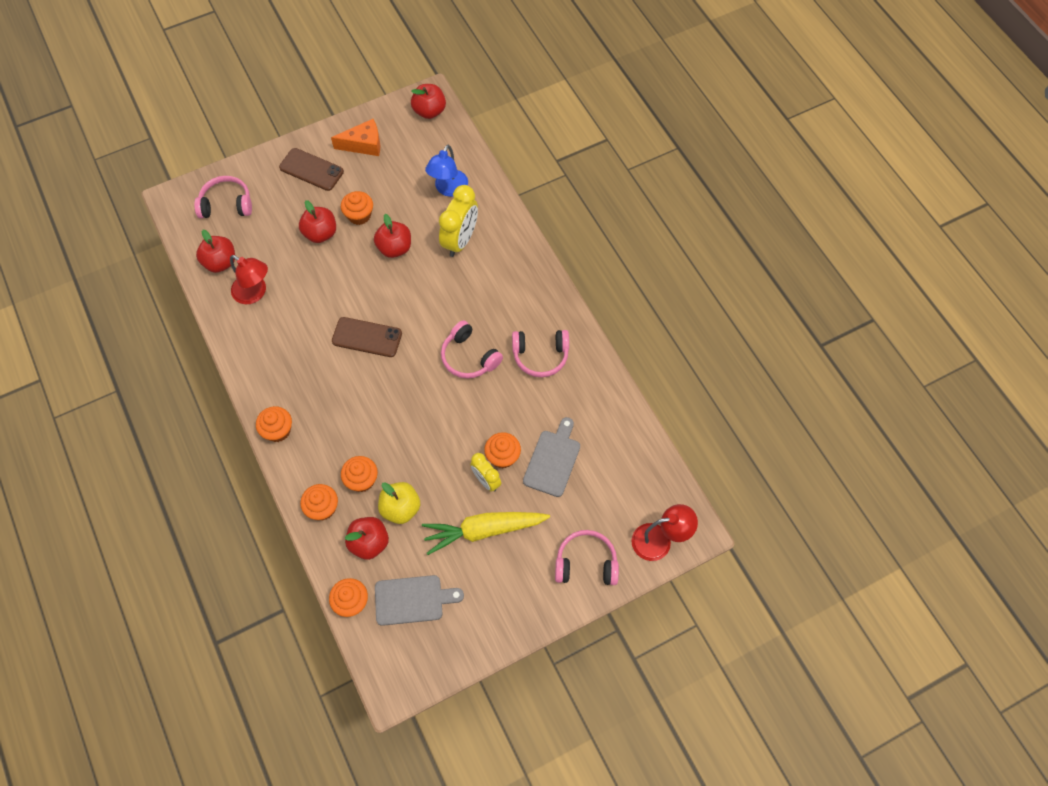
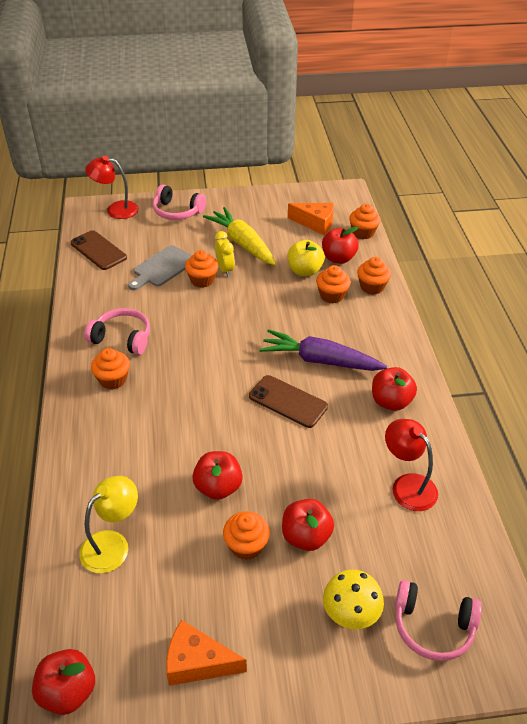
camera: 160 degrees left, 20 degrees down
(220, 262) = (448, 538): red apple -> red apple (391, 401)
(278, 430) = (402, 348): orange cupcake -> orange cupcake (113, 379)
(279, 196) = (350, 613): none -> yellow mushroom
(311, 169) = (292, 644): brown phone -> brown phone (98, 250)
(351, 390) = (320, 360): none -> purple carrot
(413, 600) = (315, 223): grey cutting board -> orange cheese
(448, 189) = (112, 544): blue lamp -> yellow lamp
(460, 240) = (135, 472): yellow clock -> none
(469, 357) = (191, 355): pink headphones -> none
(484, 530) = (242, 244): yellow carrot -> yellow carrot turned 135 degrees counterclockwise

